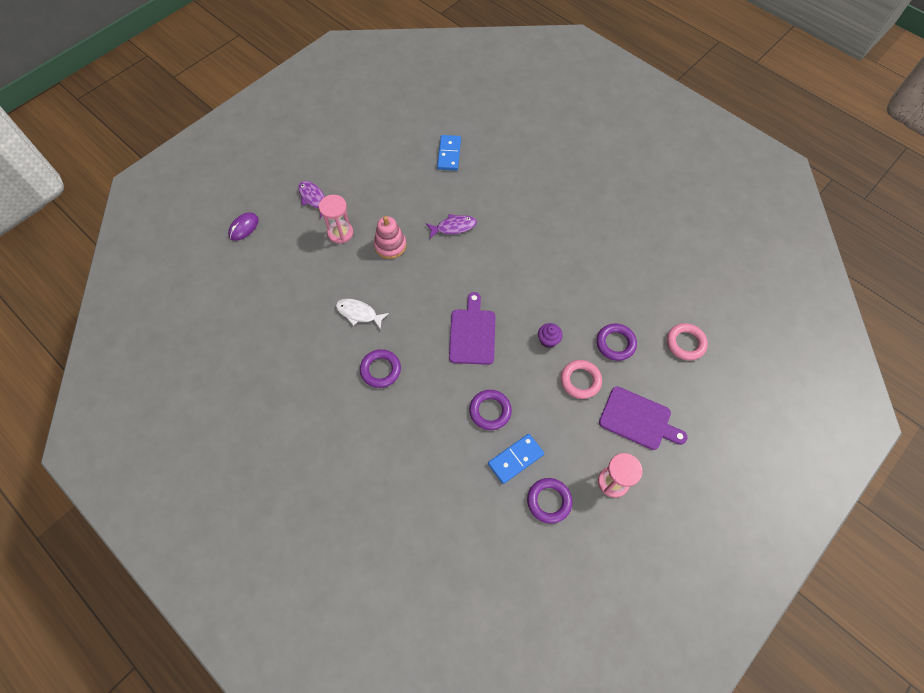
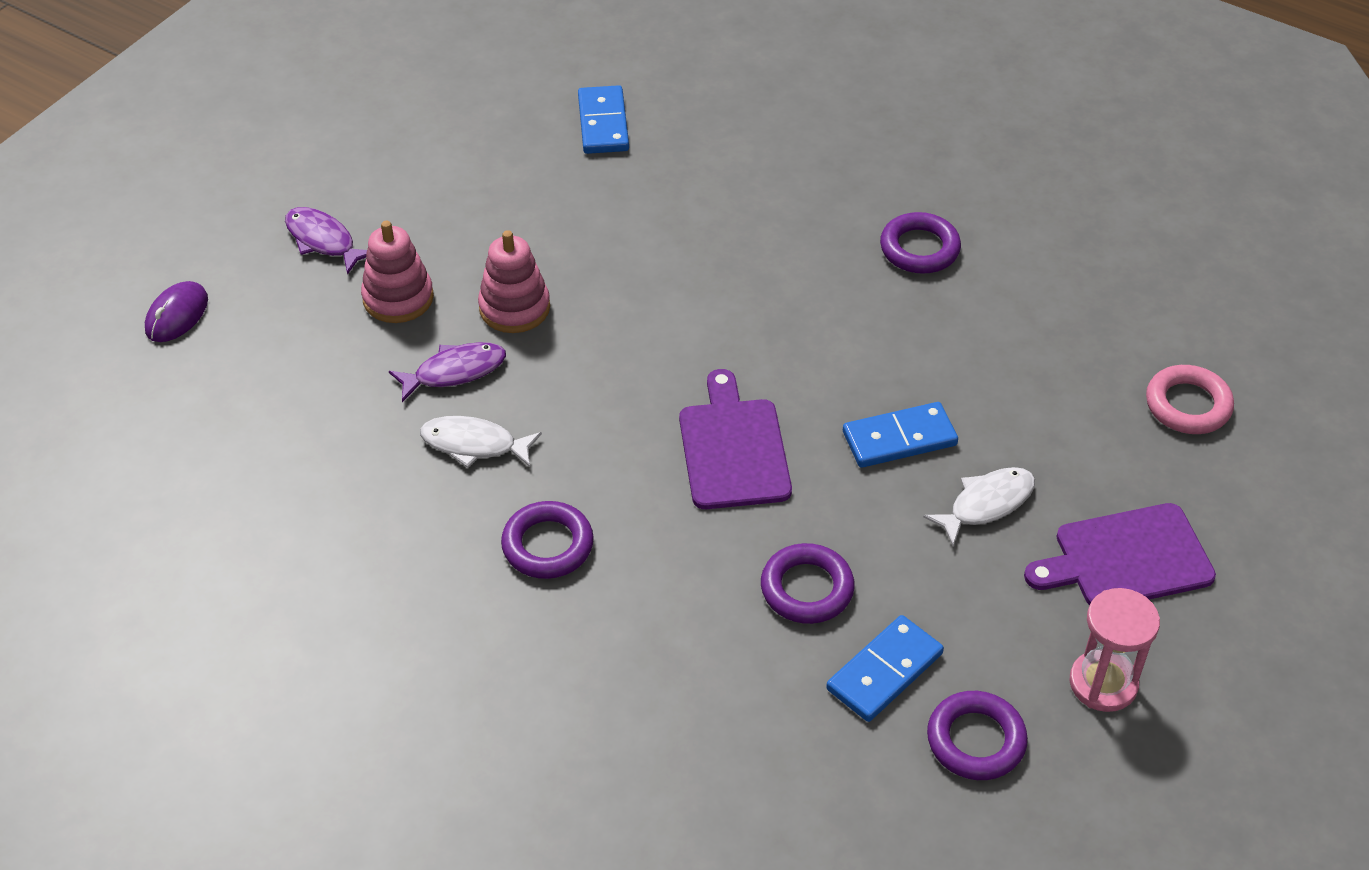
camera: 10 degrees left, 15 degrees down
(340, 233) = (398, 298): pink hourglass -> pink stacking toy
(453, 227) = (645, 256): purple fish -> purple fish (454, 372)
(548, 340) = (899, 439): purple cupcake -> blue domino
(580, 380) = (986, 504): pink ring -> white fish
(615, 343) = (1043, 425): purple ring -> purple ring (919, 249)
(638, 419) = (1126, 558): purple cutting board -> purple cutting board turned 150 degrees clockwise

